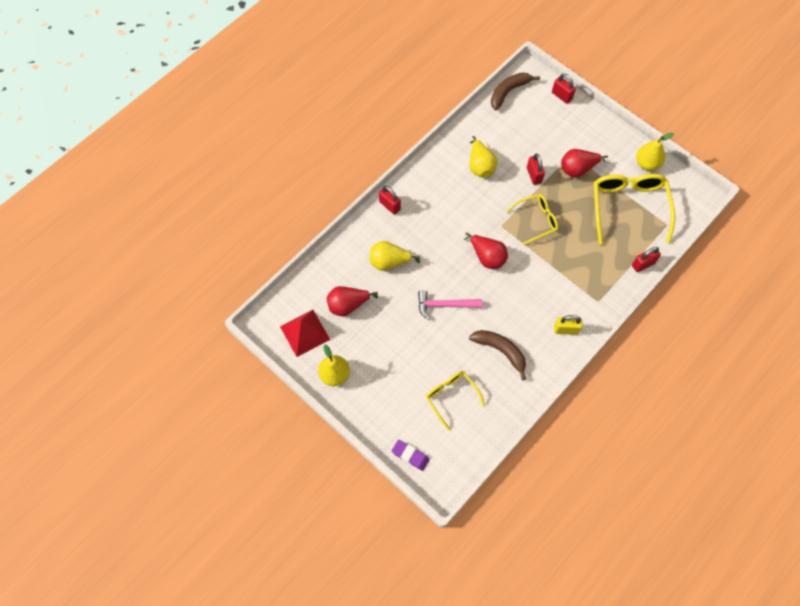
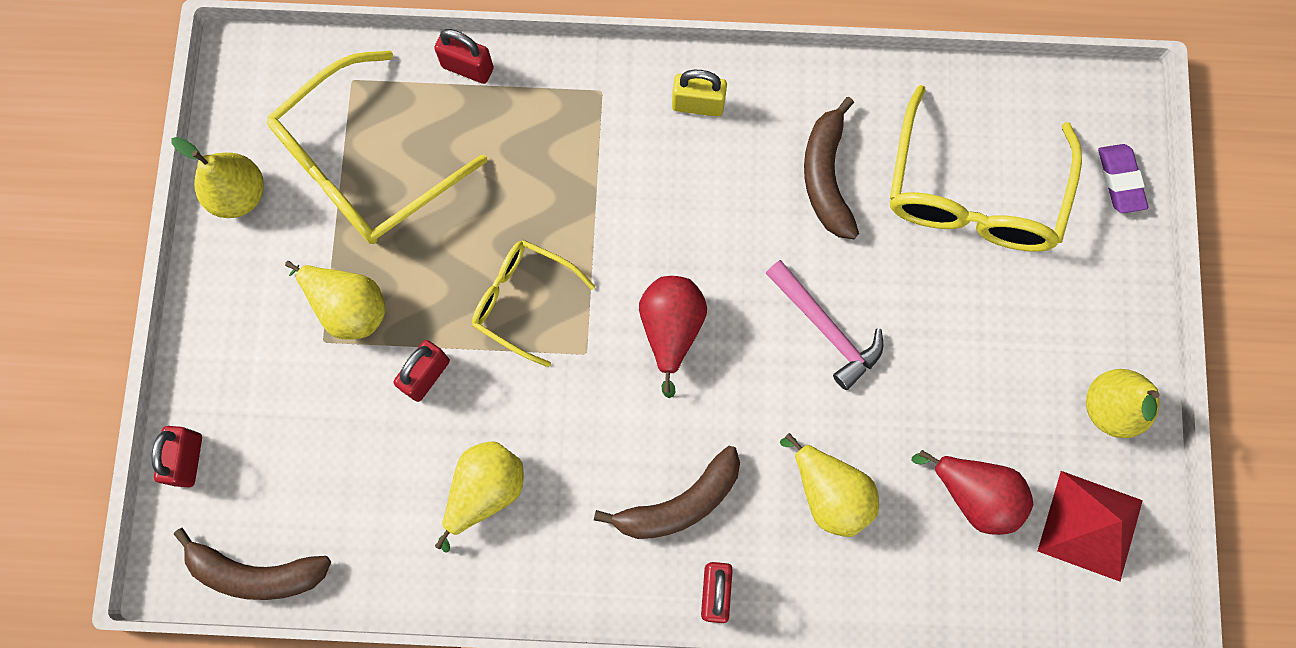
camera: 130 degrees left, 10 degrees up
(426, 216) = (679, 503): none -> brown banana
(451, 397) = (973, 193): yellow glasses -> yellow glasses, size x1.72
(566, 329) = (698, 104): yellow padlock -> yellow padlock turned 45 degrees counterclockwise
(578, 169) = (348, 307): red pear -> yellow pear

